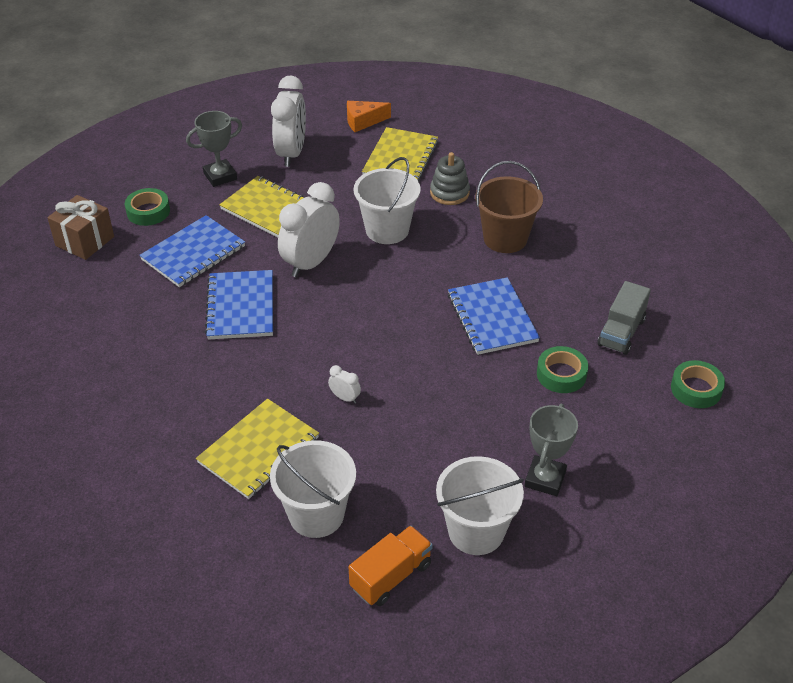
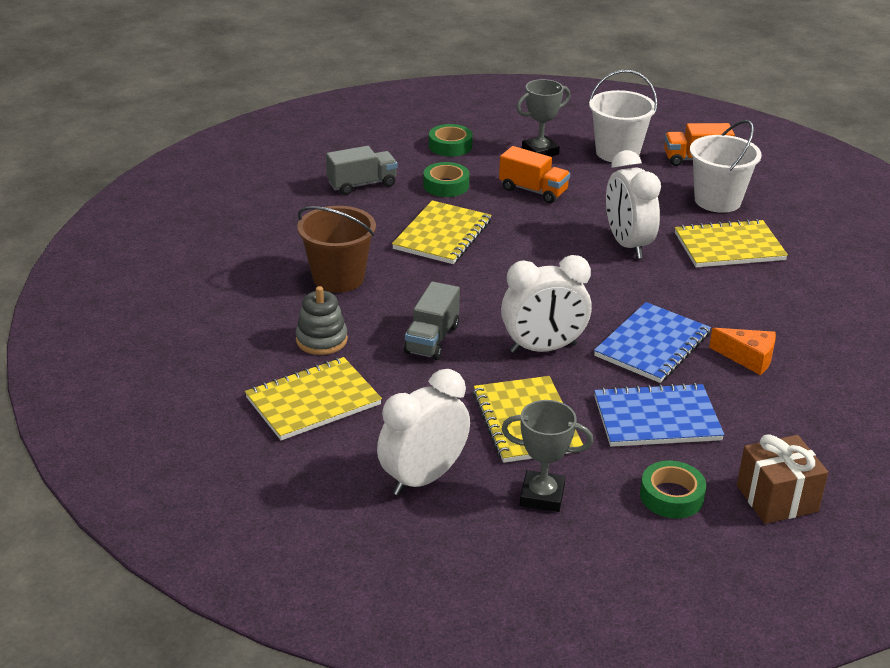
camera: 140 degrees left, 10 degrees down
(345, 398) = (627, 244): white clock -> white clock, size x2.40
(363, 121) = (285, 472): orange cheese -> orange cheese (748, 358)
(387, 230) = (432, 339): white bucket -> grey truck
(487, 416) = (533, 191): none -> orange truck
(492, 318) = (442, 235): blue notebook -> yellow notebook
(696, 389) = (370, 141): green tape -> green tape (450, 146)

